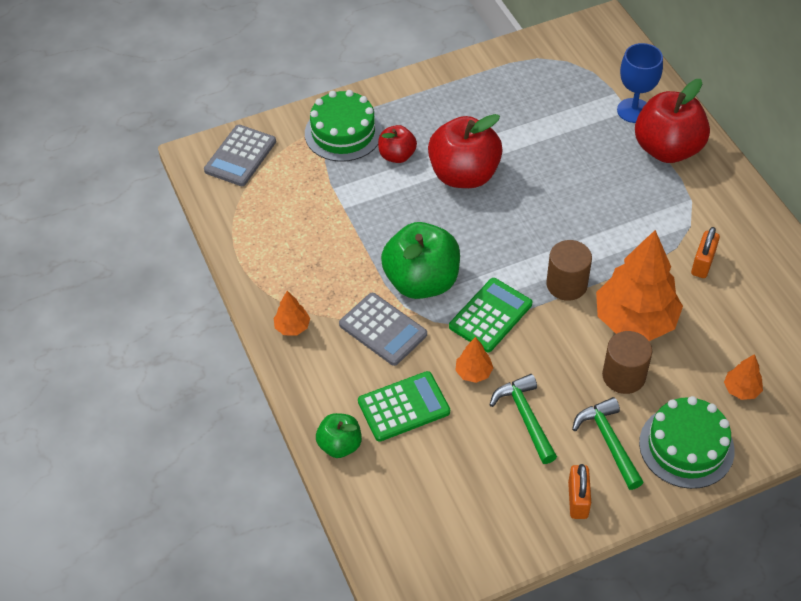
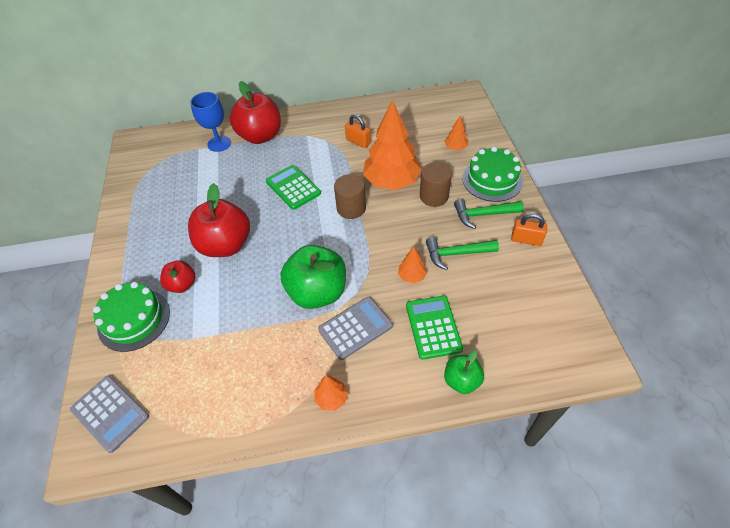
camera: 75 degrees left, 0 degrees up
(490, 315) = (364, 255): green calculator -> green calculator (293, 187)

